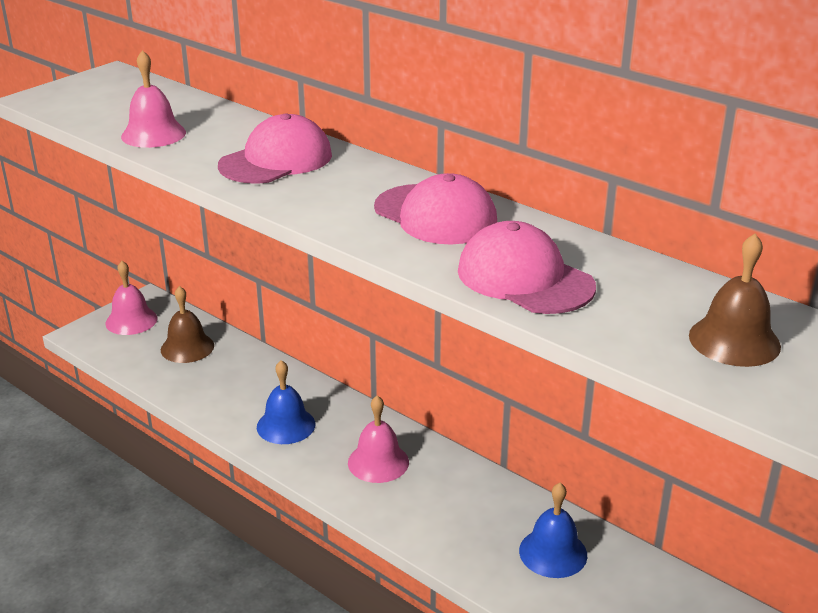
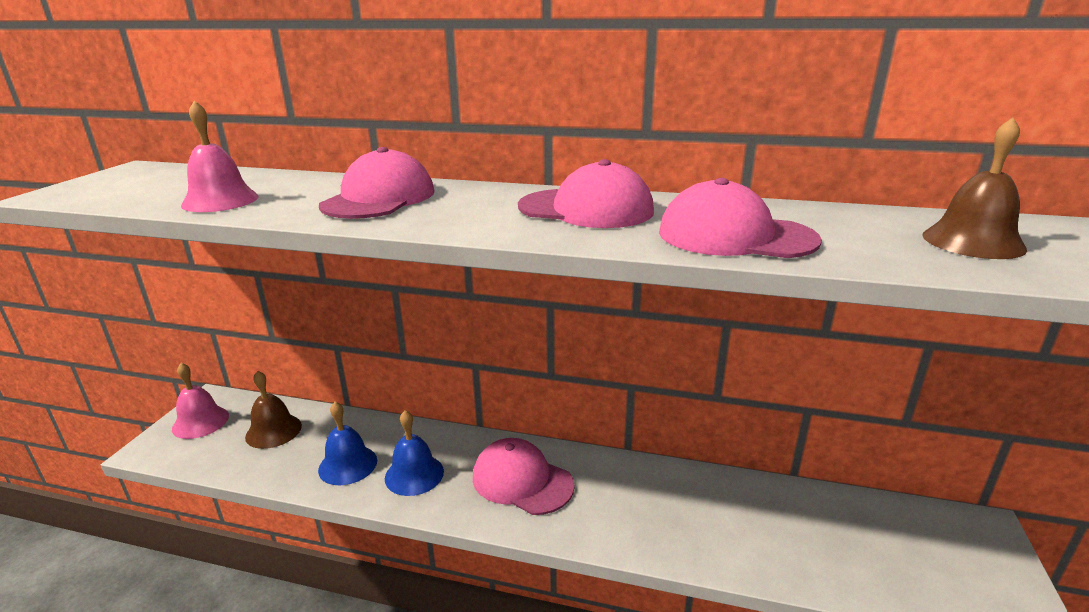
camera: 25 degrees left, 5 degrees down
(378, 462) = (522, 481): pink bell -> pink cap
(553, 552) = (725, 510): blue bell -> blue bell (348, 465)

